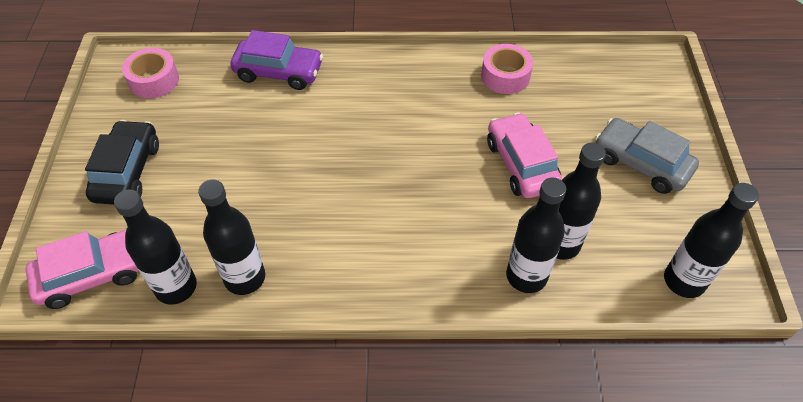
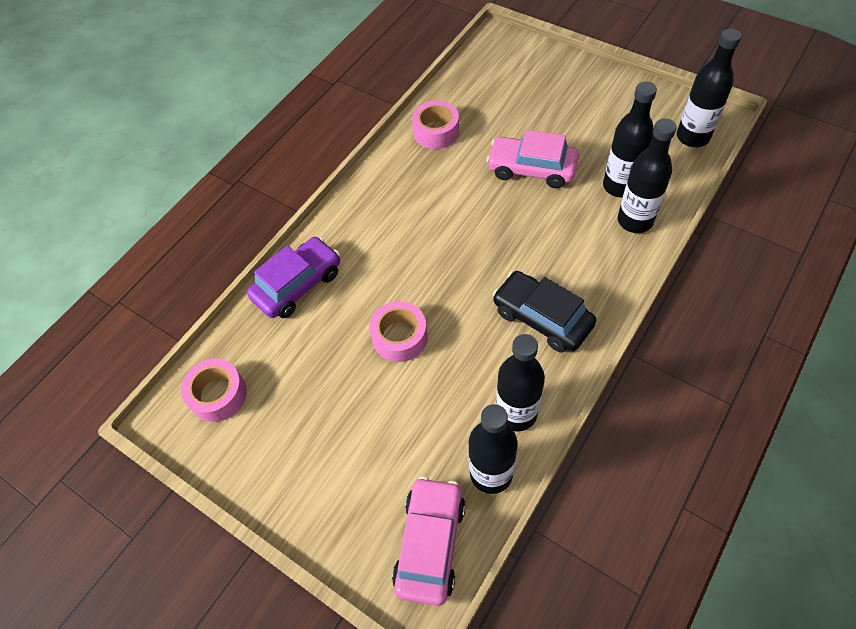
camera: 50 degrees left, 5 degrees up
(127, 171) = (323, 464): black car -> black car (542, 318)
(271, 160) = (400, 337): none -> pink tape
(641, 163) = (581, 102): grey car -> none

